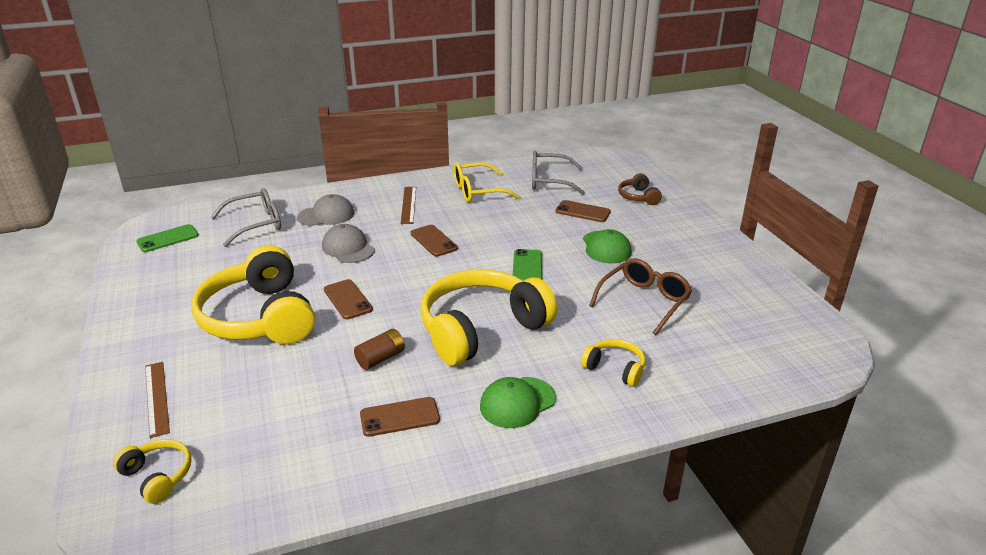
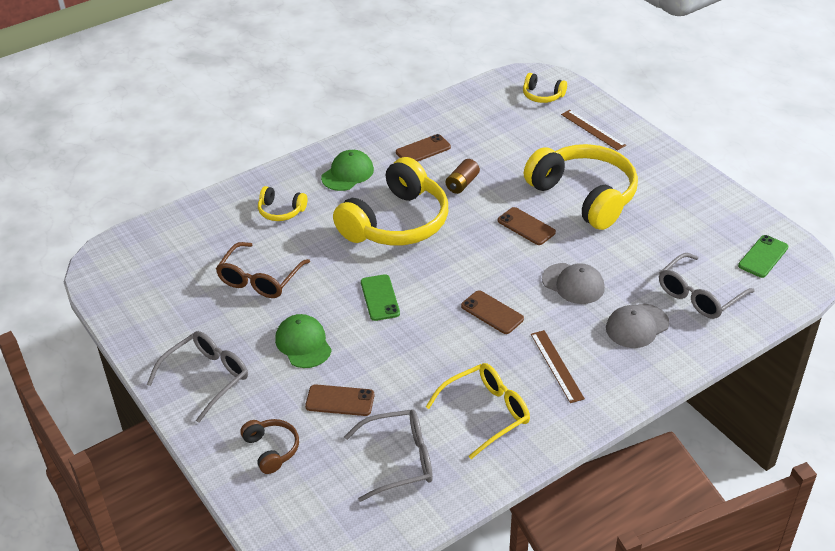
camera: 165 degrees right, 10 degrees up
(691, 239) = (207, 377): none -> grey glasses

